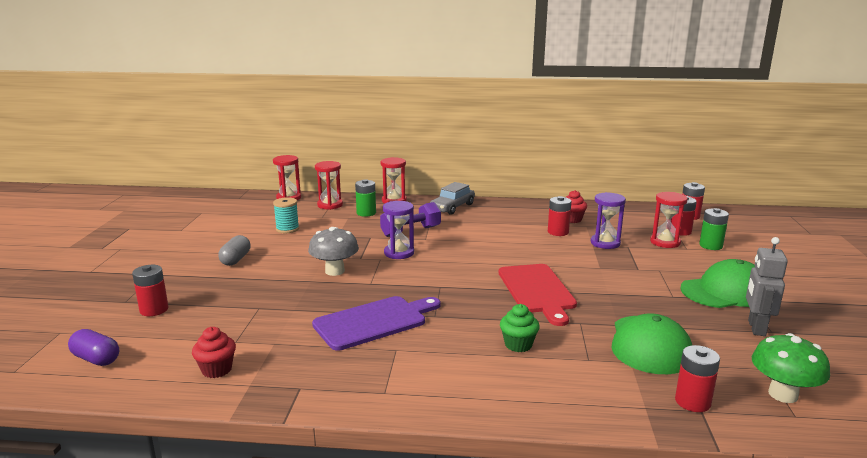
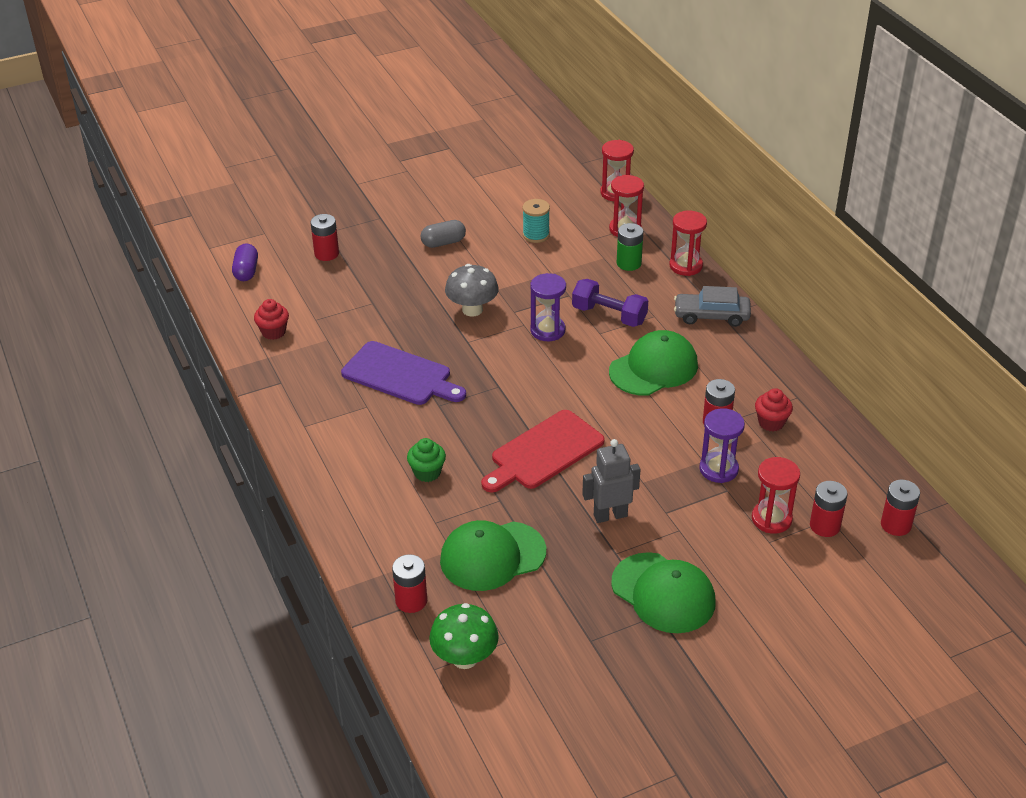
camera: 60 degrees right, 20 degrees up
(483, 234) = (654, 368): none -> green cap
(710, 246) = (799, 562): green battery -> none
(756, 328) = (589, 627): grey robot -> grey robot (610, 515)

